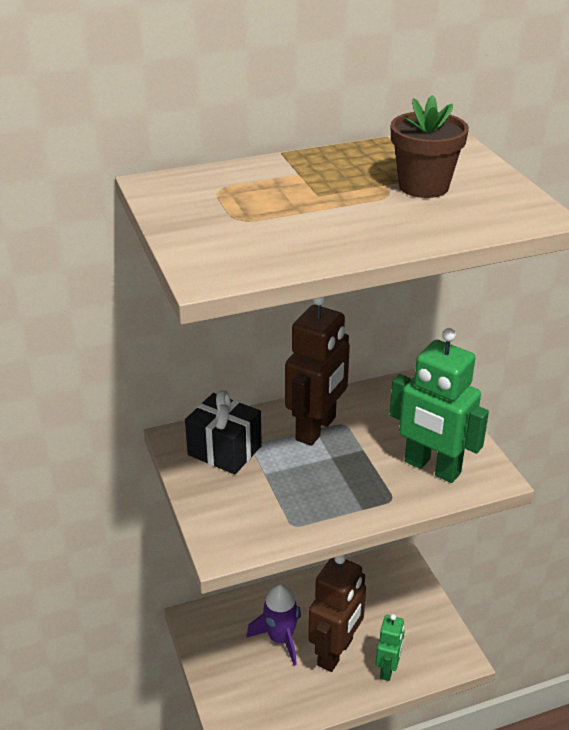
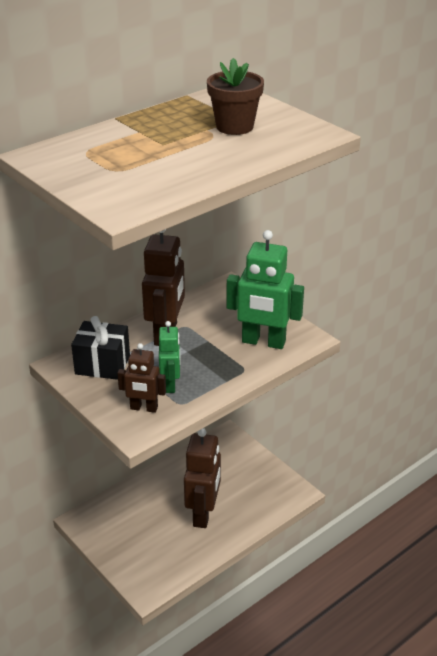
camera: 20 degrees left, 0 degrees up
(246, 519) = (144, 408): none -> brown robot
(280, 638) = (157, 515): purple rocket -> none
(388, 669) = (247, 514): green robot -> green robot (171, 384)

